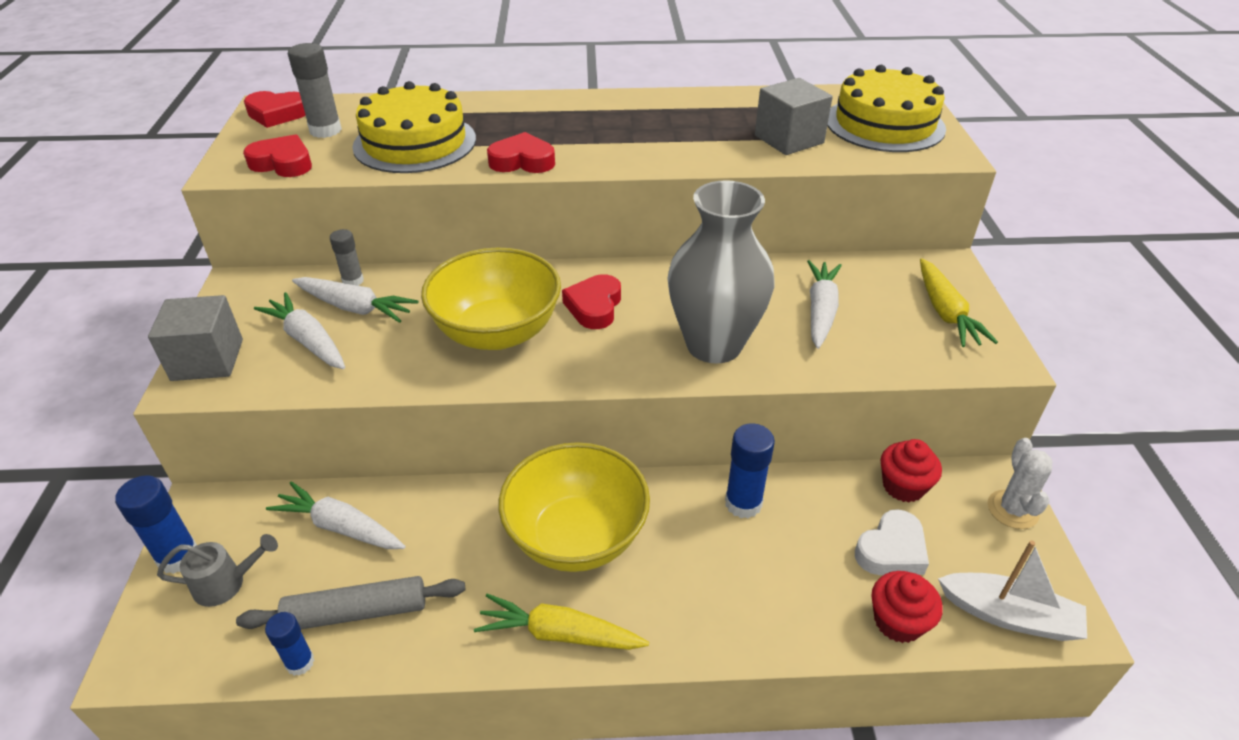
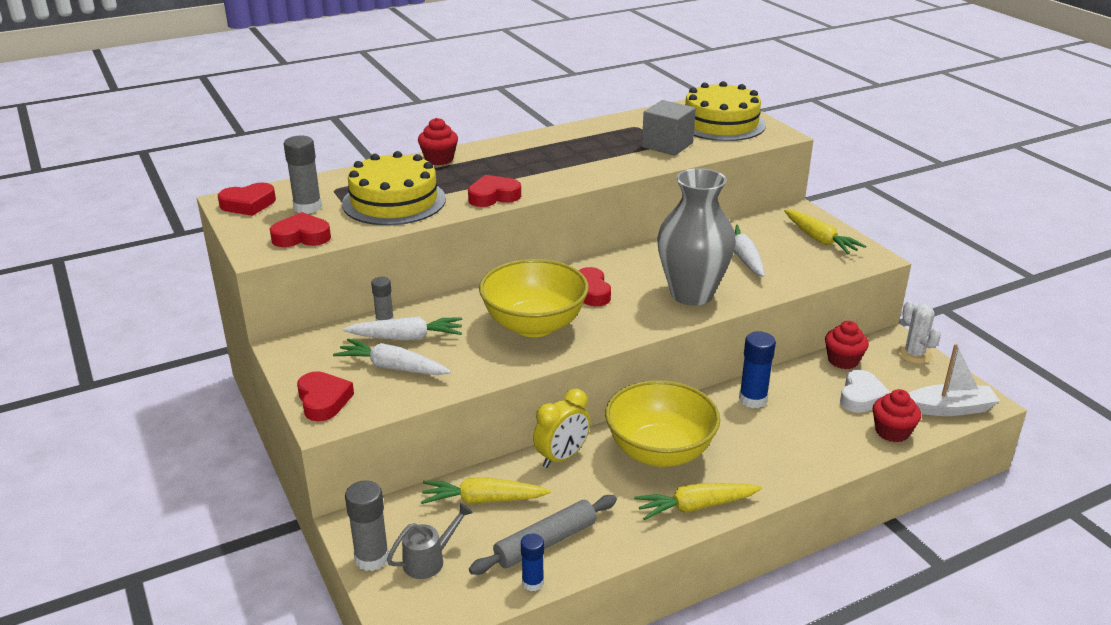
camera: 25 degrees left, 10 degrees down
(178, 557) = (372, 558): blue glue stick -> grey glue stick
(207, 360) = (323, 400): grey cube -> red heart
(340, 527) = (482, 500): white carrot -> yellow carrot
(464, 502) = (562, 457): none -> yellow clock
(512, 103) = (439, 159): none -> red cupcake

